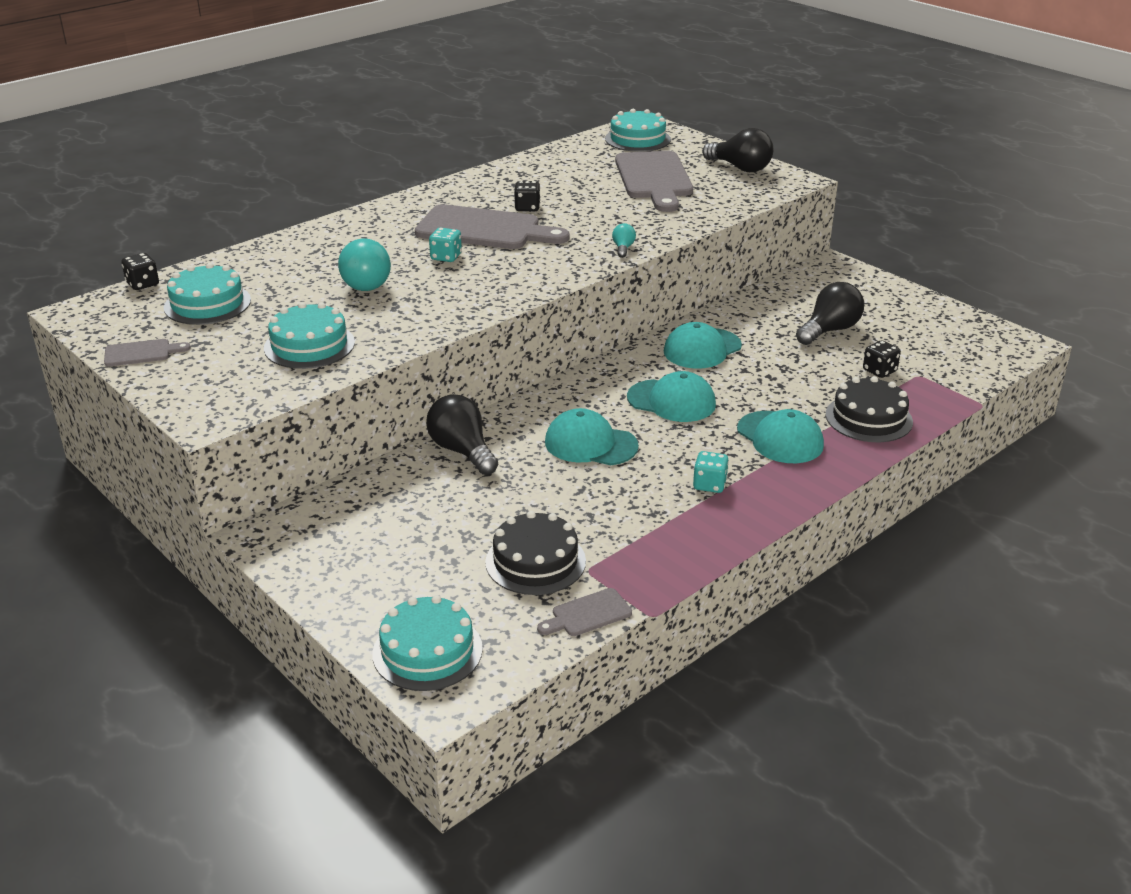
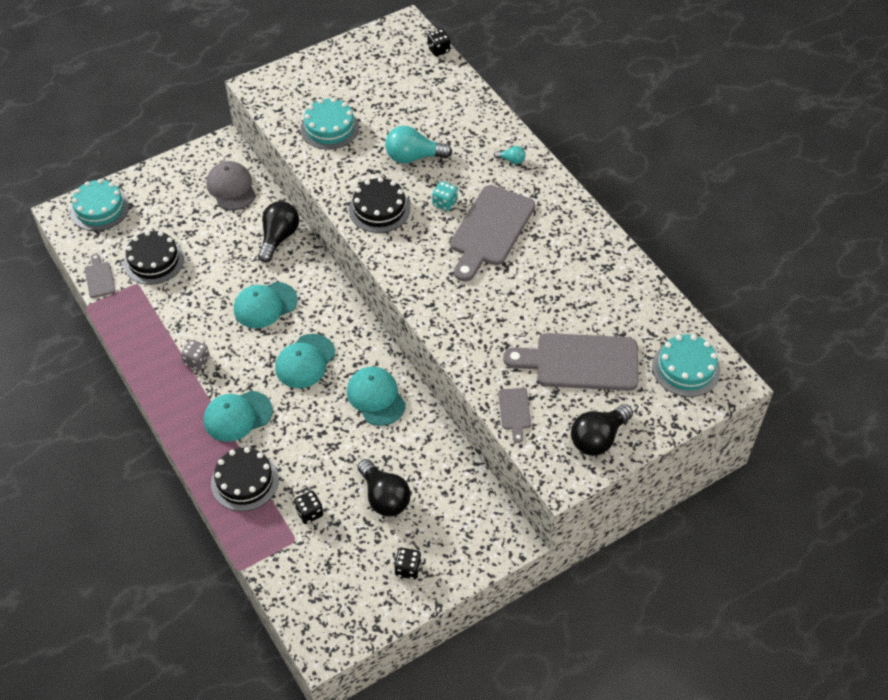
camera: 100 degrees right, 20 degrees up
(141, 353) = (343, 55): grey cutting board -> grey cutting board (514, 412)
(207, 304) = (401, 80): turquoise cake -> none
(363, 510) = (231, 188): none -> grey cap
(462, 451) = (279, 238): black light bulb -> black light bulb turned 45 degrees counterclockwise
(465, 295) = (379, 209): none -> black cake
(527, 208) = (529, 261): black dice -> black dice (408, 568)
(590, 444) = (265, 305): turquoise cap -> turquoise cap turned 150 degrees counterclockwise
(623, 248) = (435, 313): turquoise light bulb -> turquoise light bulb (511, 160)
(709, 484) = (197, 361): turquoise dice -> grey dice

